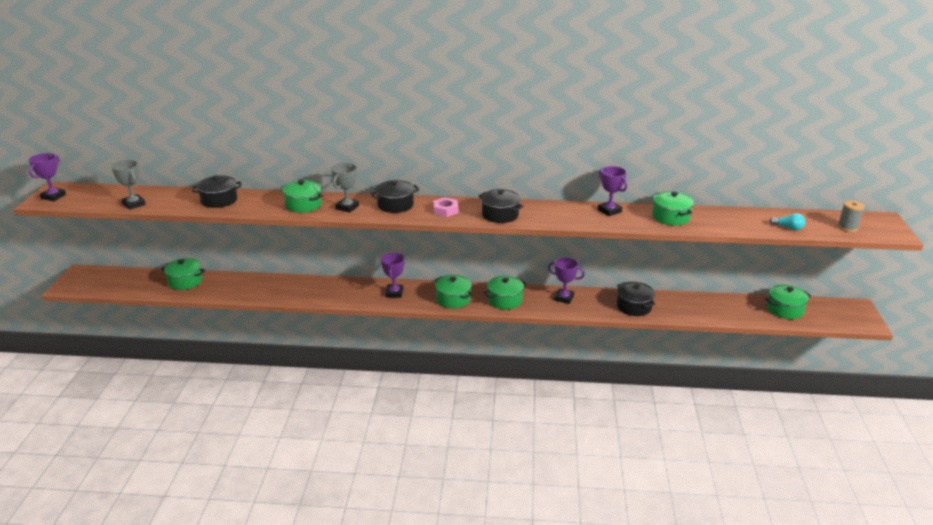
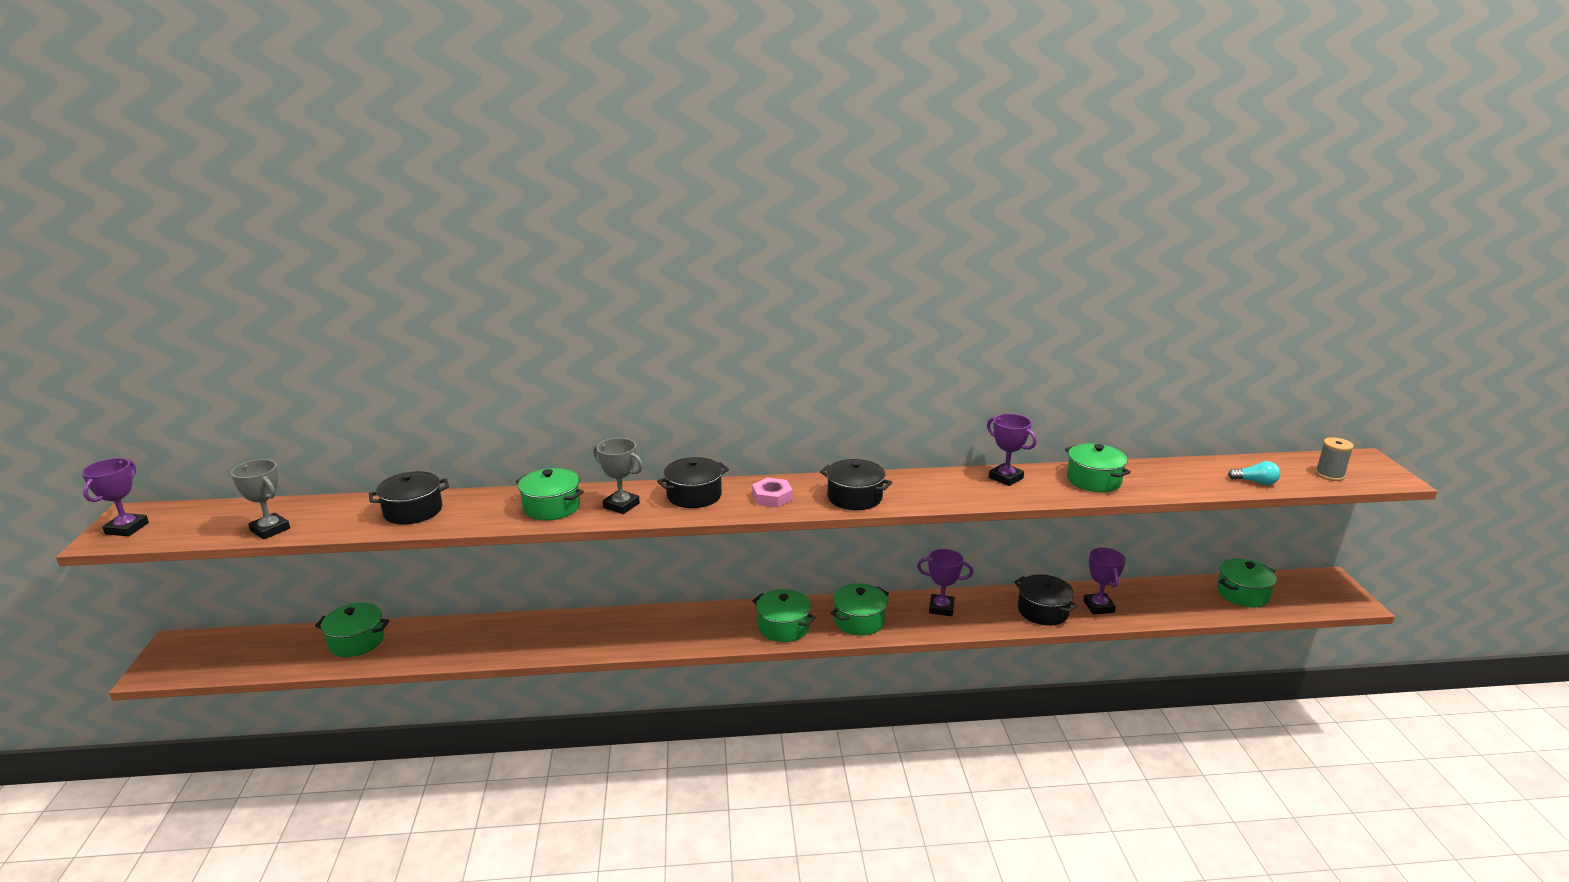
camera: 10 degrees left, 5 degrees down
(347, 207) = (621, 505): grey trophy -> grey trophy turned 75 degrees counterclockwise
(394, 293) = (692, 626): purple trophy -> purple trophy (1098, 607)

